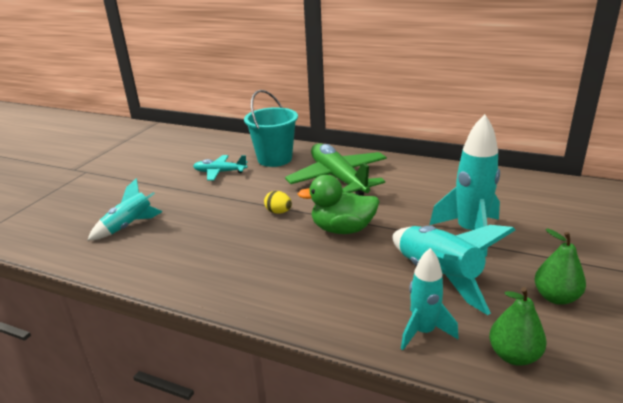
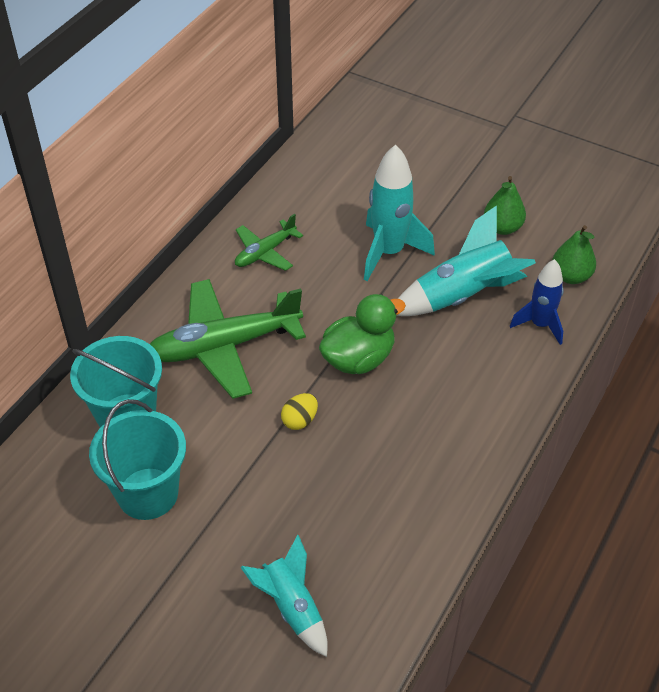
camera: 85 degrees left, 20 degrees up
(220, 172) = (148, 493): turquoise plane -> turquoise bucket
(342, 229) = (358, 359): green duck -> green duck turned 135 degrees counterclockwise
(423, 332) = (540, 325): turquoise rocket -> blue rocket
(434, 181) = (265, 252): none -> green plane

